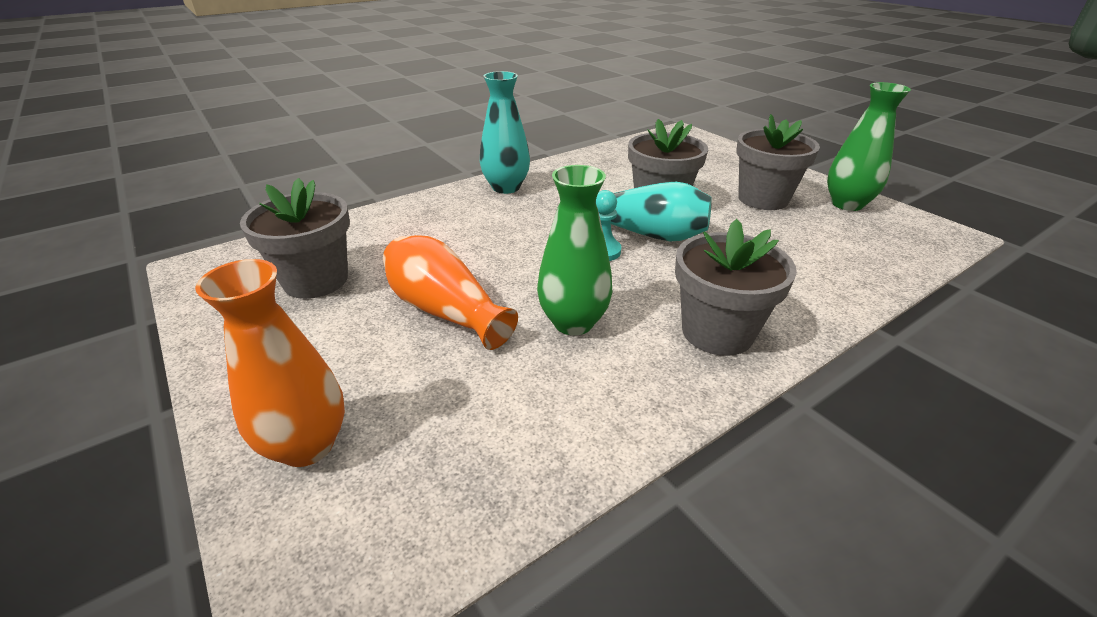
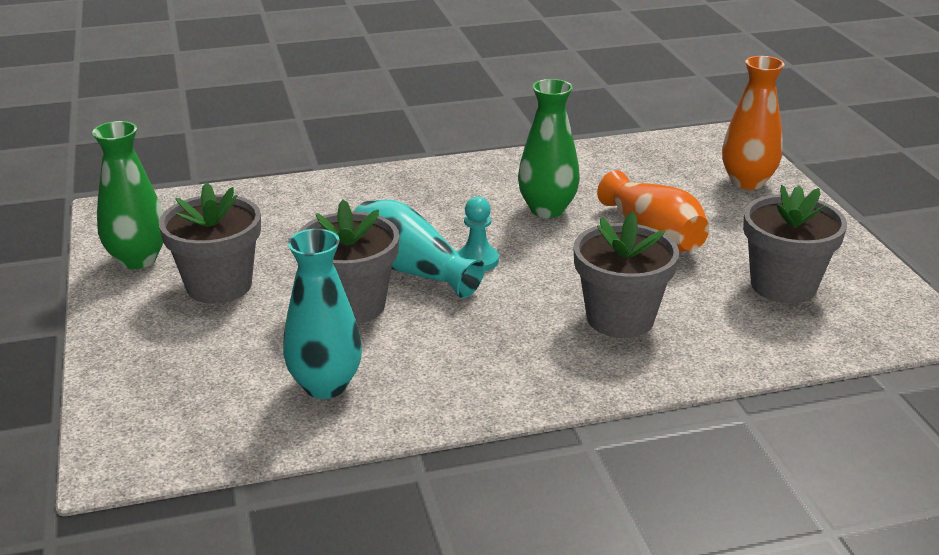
camera: 160 degrees left, 5 degrees down
(506, 187) = (539, 378): turquoise vase -> turquoise vase (325, 385)
(717, 332) = (441, 185): grey flower pot -> grey flower pot (620, 318)

